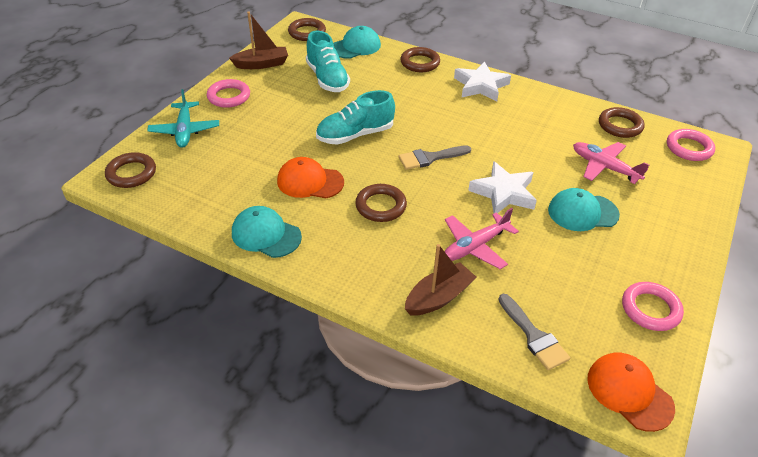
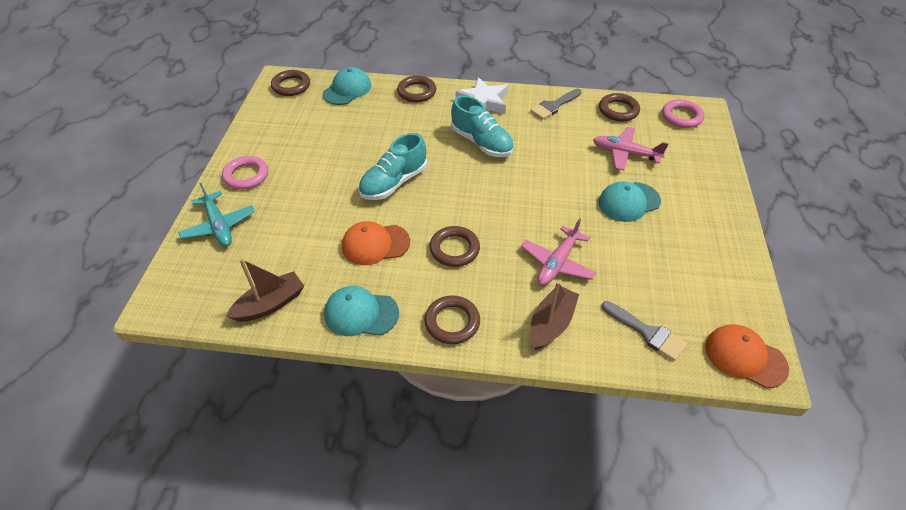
camera: 20 degrees left, 5 degrees up
(131, 173) = (185, 290): brown ring -> brown ring (452, 322)
(262, 64) = (262, 131): brown boat -> brown boat (270, 304)
(327, 79) = (337, 130): turquoise shoe -> turquoise shoe (481, 143)
(430, 158) = (474, 187): grey brush -> grey brush (554, 106)
(503, 193) = (555, 203): white star -> none
(650, 309) = (724, 275): pink ring -> none

